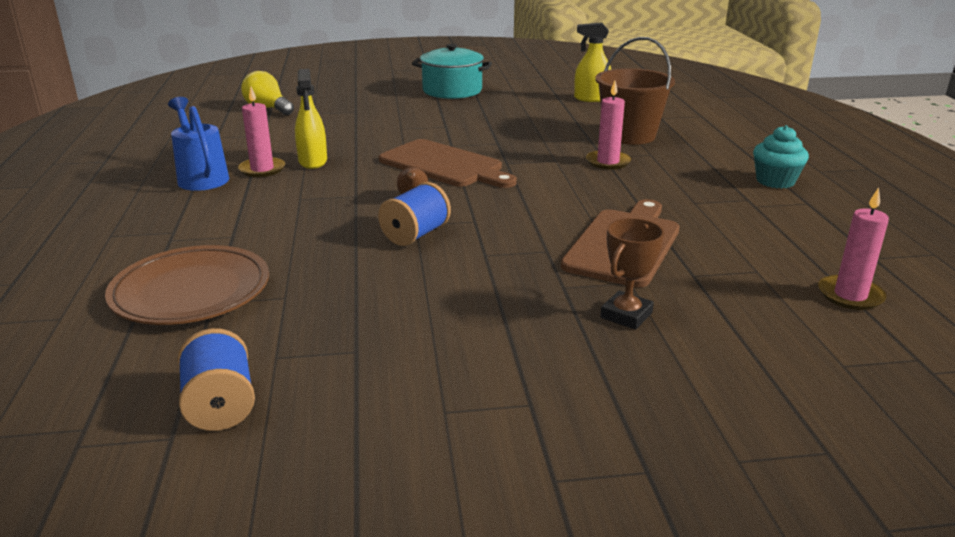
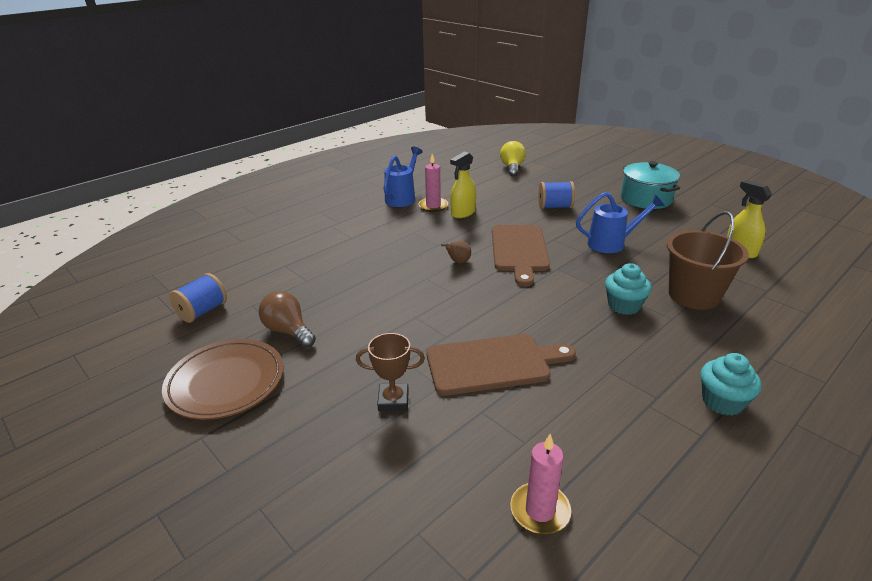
camera: 55 degrees right, 5 degrees up
(191, 292) = (288, 256): brown plate -> brown plate (226, 382)
(392, 344) = (288, 331): none -> brown light bulb
(415, 235) = (413, 284): blue spool -> blue spool (554, 207)
(502, 129) = (611, 244): none -> blue watering can
(608, 162) = (624, 305): pink candle -> turquoise cupcake

